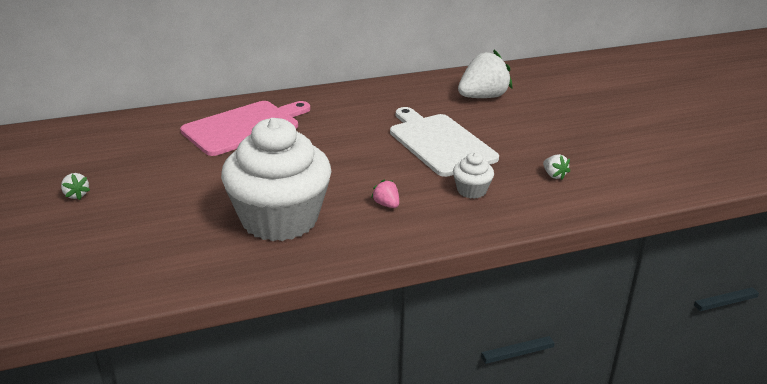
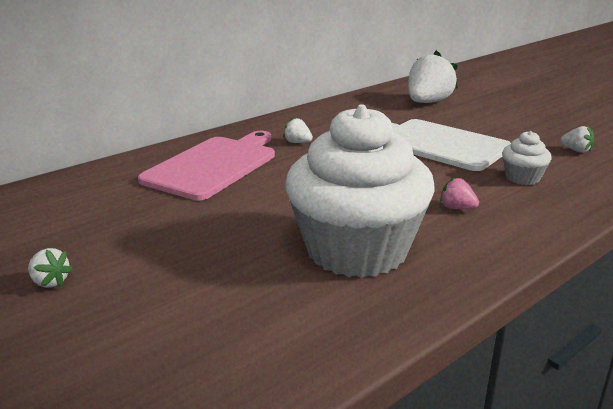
camera: 20 degrees left, 5 degrees down
(327, 118) = (297, 142): none -> white strawberry

